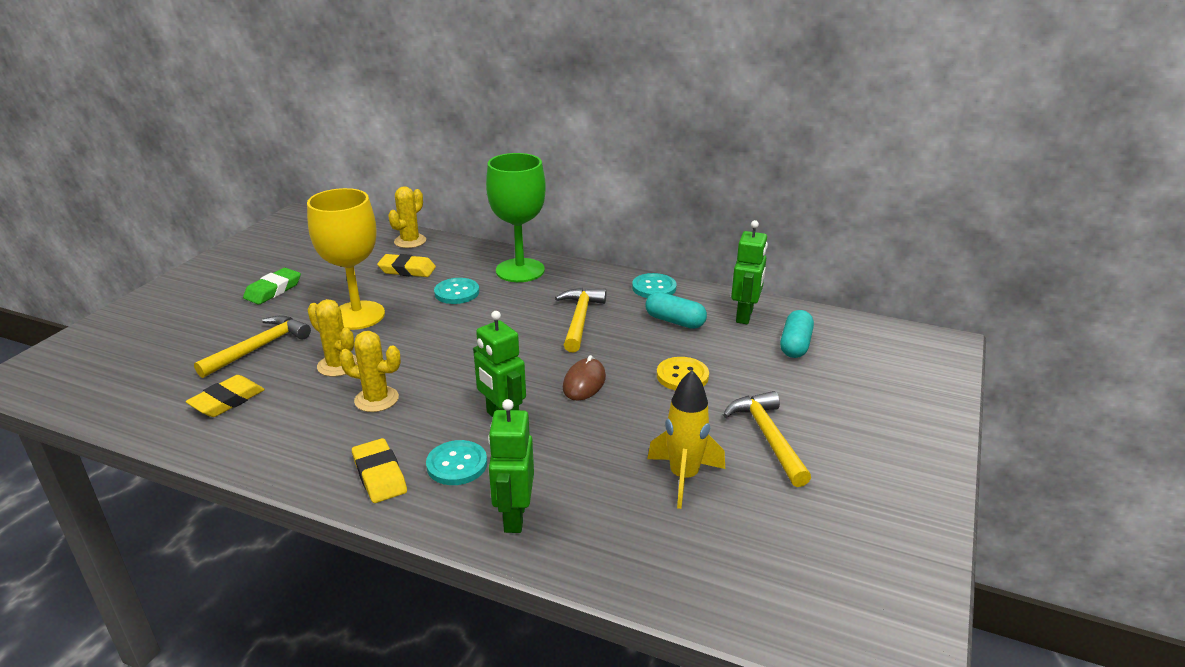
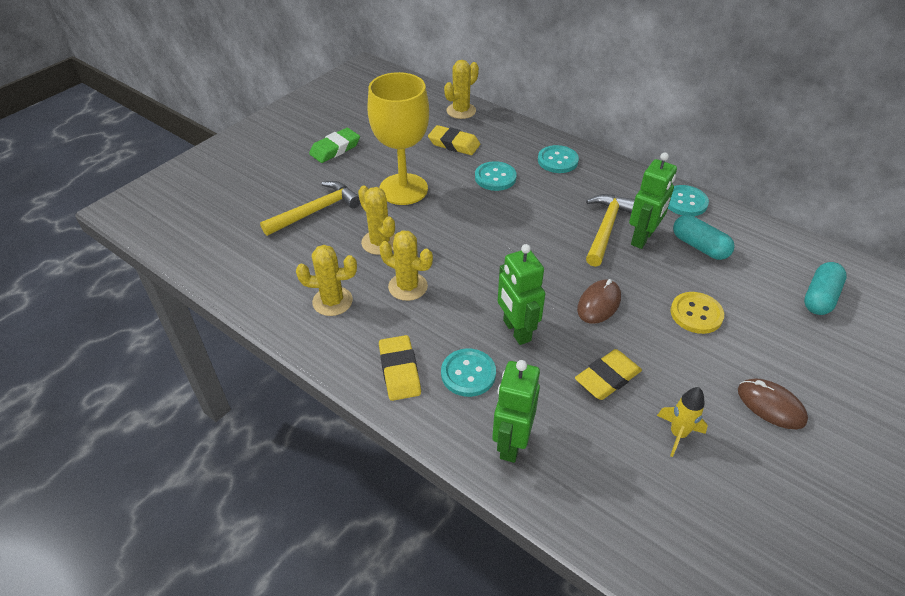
camera: 15 degrees right, 15 degrees up
(227, 401) = (283, 264): yellow eraser -> yellow eraser (607, 378)
(291, 426) = (332, 301): none -> yellow cactus
(520, 270) = (557, 161): green goblet -> turquoise button
(683, 477) = (678, 434): yellow rocket -> yellow rocket, size x0.64
(745, 316) = (773, 252): green robot -> green robot (642, 238)
(768, 438) = (771, 405): yellow hammer -> brown mouse

